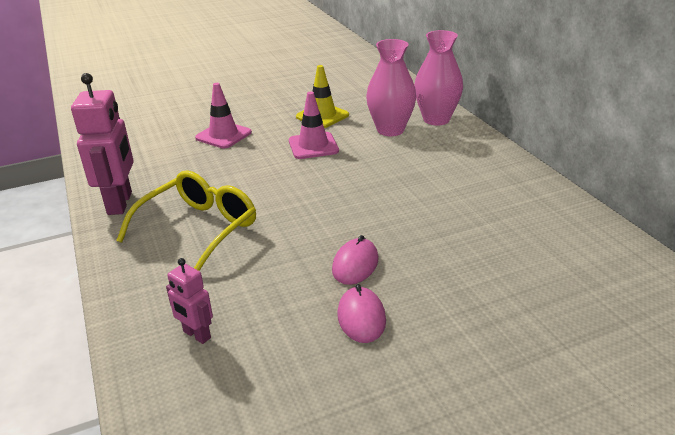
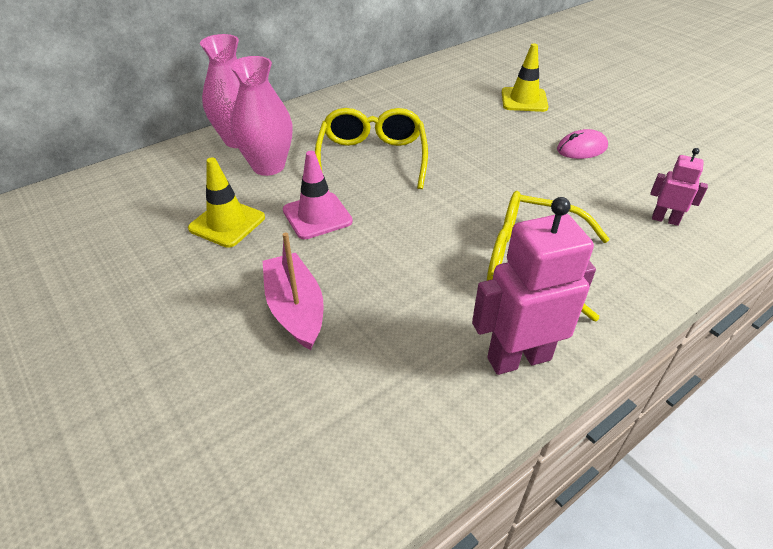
camera: 105 degrees left, 10 degrees up
(196, 335) = (665, 219): pink robot -> pink robot turned 90 degrees counterclockwise
(223, 135) = (295, 309): pink traffic cone -> pink boat
(355, 264) = (524, 158): pink mouse -> none
(388, 174) = (372, 158): none -> yellow glasses
(504, 301) = (524, 100): none -> yellow traffic cone

